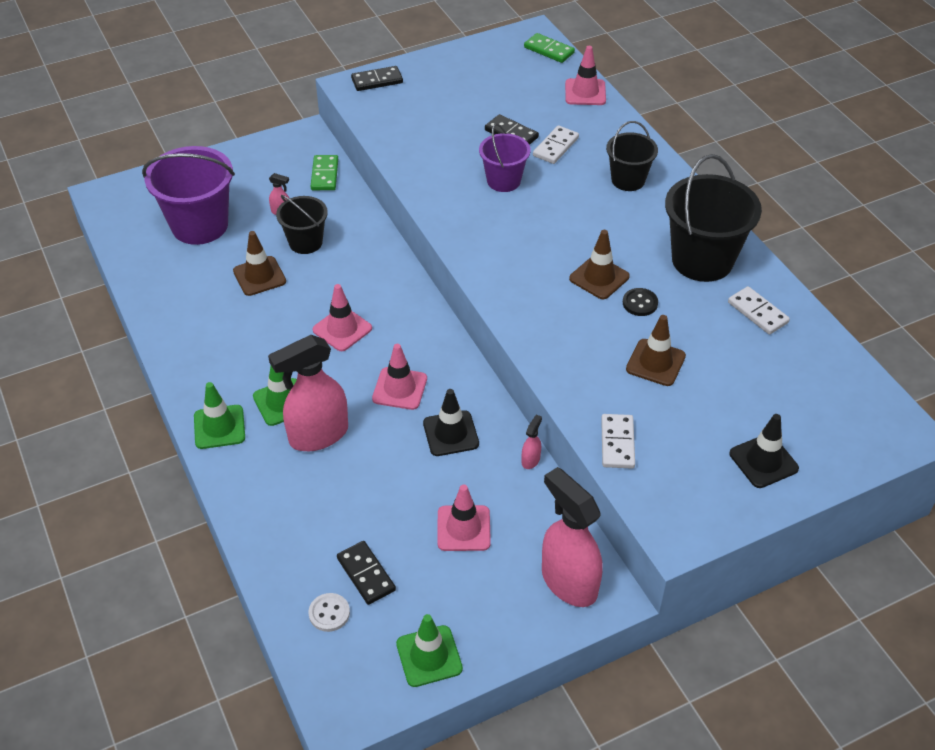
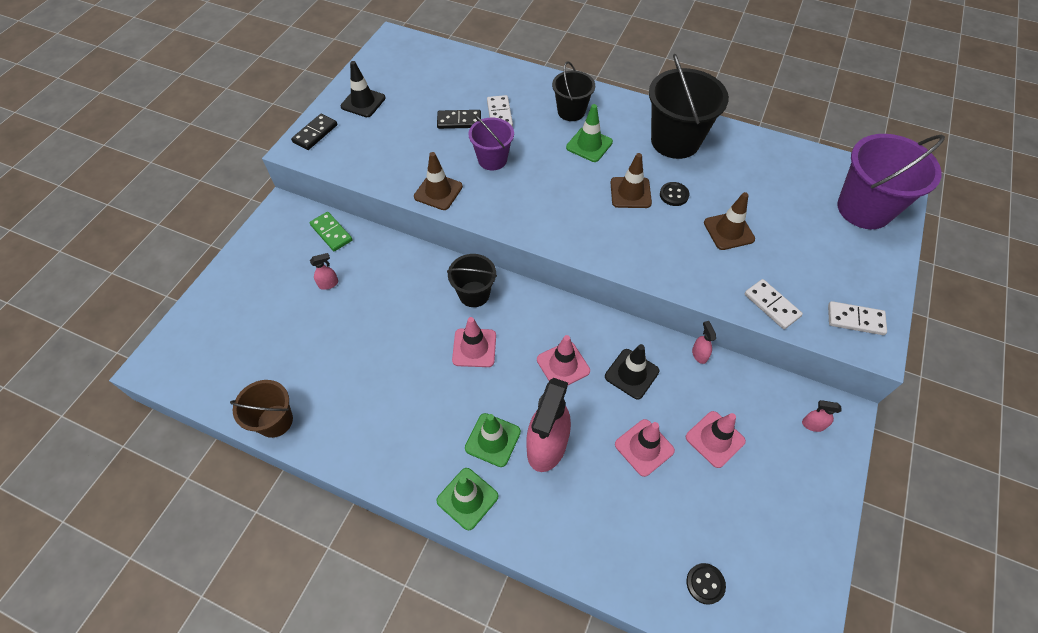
camera: 40 degrees left, 10 degrees up
(144, 284) = (275, 421): none -> brown bucket
(200, 225) = (271, 337): purple bucket -> purple bucket (864, 209)
(259, 276) = (366, 348): brown traffic cone -> brown traffic cone (438, 192)
(305, 242) = (373, 296): black bucket -> black bucket (474, 294)
(329, 613) = (705, 584): white button -> black button
(366, 574) = (695, 529): black domino -> none
(429, 656) = (798, 556): green traffic cone -> green traffic cone (589, 145)
(549, 50) = (418, 45): green domino -> none
(568, 582) = (812, 424): pink spray bottle -> pink spray bottle, size x0.41
(585, 92) = (476, 64): pink traffic cone -> pink traffic cone (644, 447)
(758, 312) = (743, 157): white domino -> white domino (855, 319)
(763, 461) = (857, 256): black traffic cone -> black traffic cone (363, 102)

